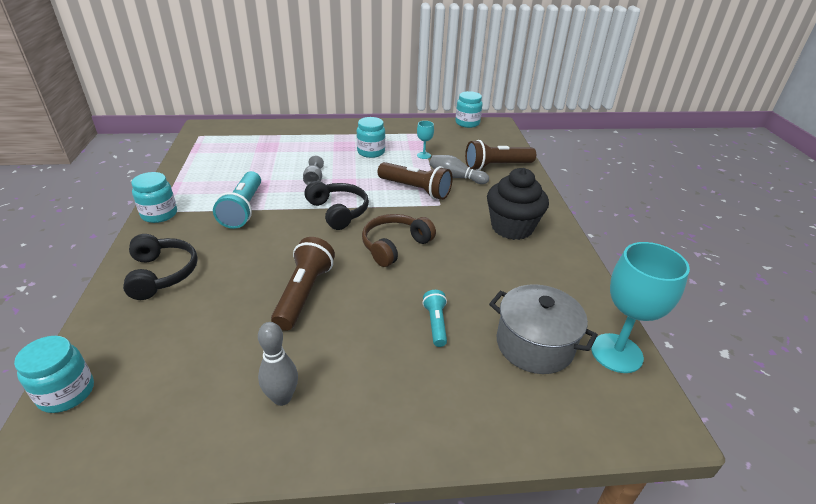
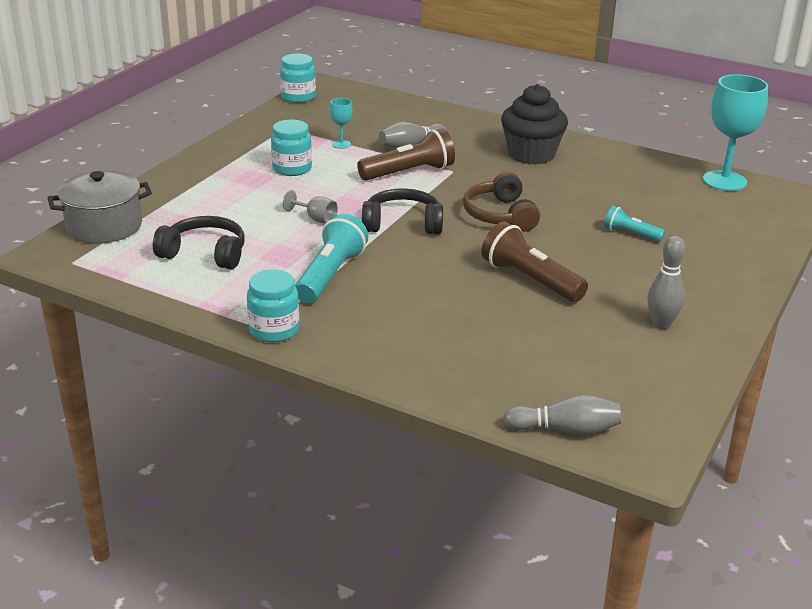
camera: 55 degrees left, 5 degrees down
(66, 393) = (565, 430): turquoise jar -> grey bowling pin
(162, 274) = (413, 349): black headphones -> black headphones (204, 254)
(243, 209) = (330, 275): turquoise flashlight -> turquoise flashlight turned 105 degrees counterclockwise
(496, 166) = (415, 119): brown flashlight -> none
(534, 345) = (690, 205): grey pot -> grey pot (104, 226)

